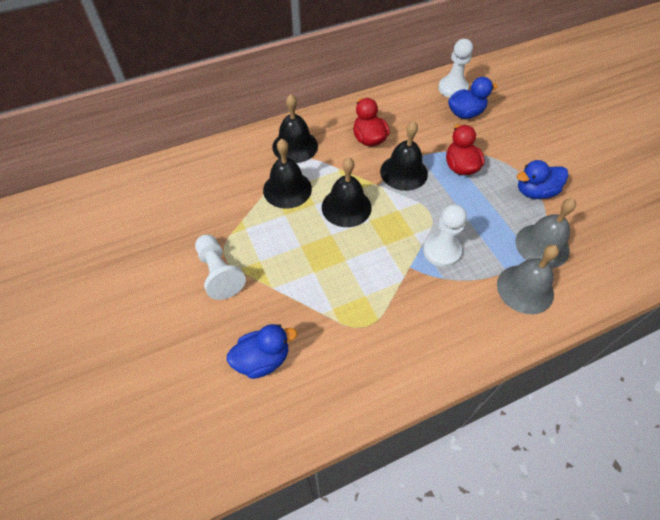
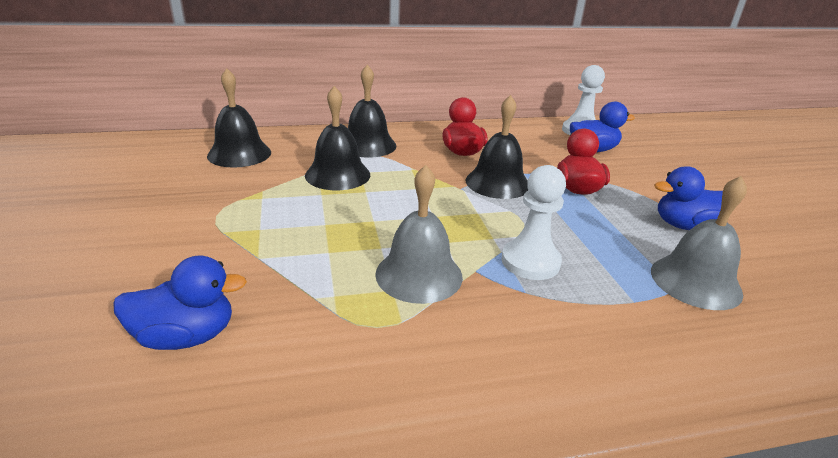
camera: 10 degrees right, 25 degrees down
(219, 273) = (196, 231): white pawn -> none
(346, 207) = (407, 200): black bell -> black bell (239, 154)
(525, 289) = (664, 327): grey bell -> grey bell (419, 274)

